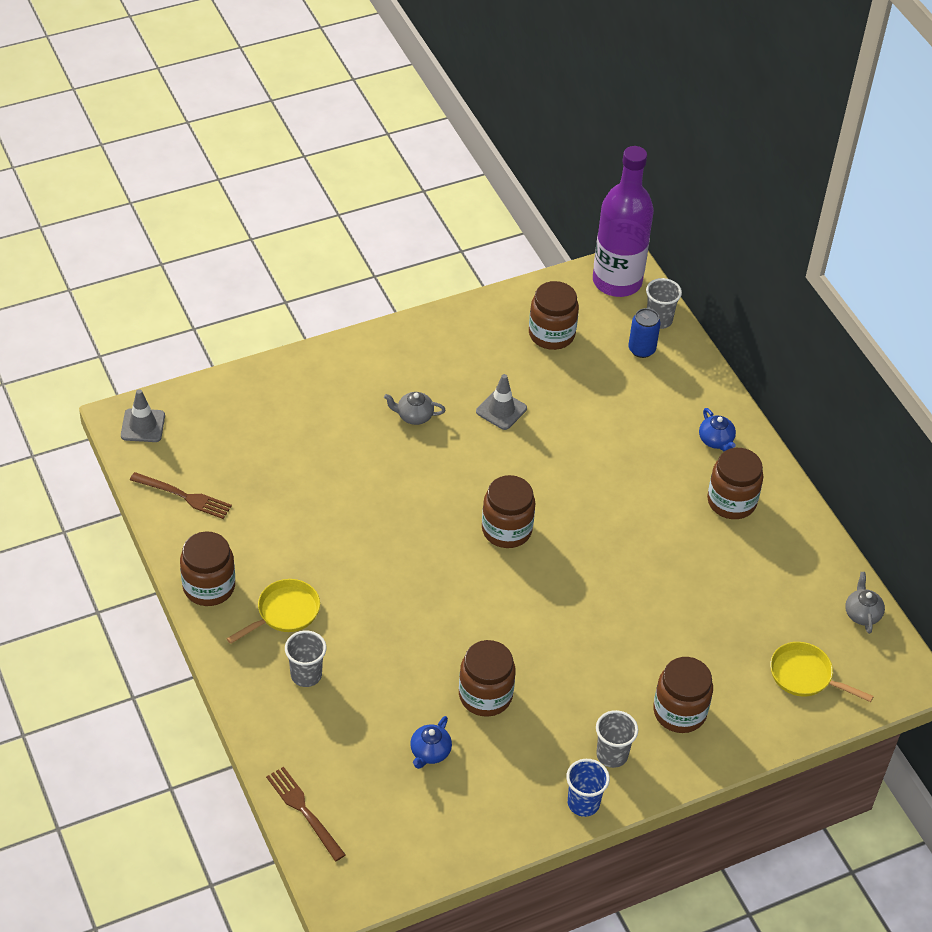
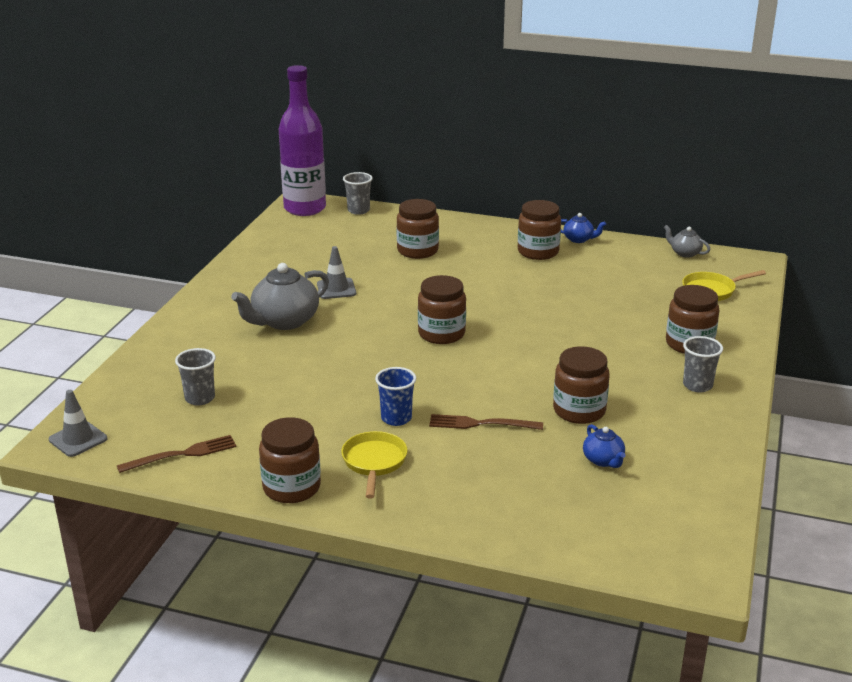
camera: 45 degrees left, 20 degrees down
(303, 810) = (589, 553): brown fork -> brown fork (480, 424)
(306, 675) = (451, 482): grey cup -> grey cup (200, 398)
(414, 416) = (284, 321): grey teapot -> grey teapot, size x1.95
(551, 334) = (306, 245): brown jar -> brown jar (417, 251)
(583, 803) = (729, 417): blue cup -> blue cup (396, 418)
(641, 349) = (371, 225): blue can -> none
(716, 441) = (482, 235): blue teapot -> blue teapot (579, 239)

